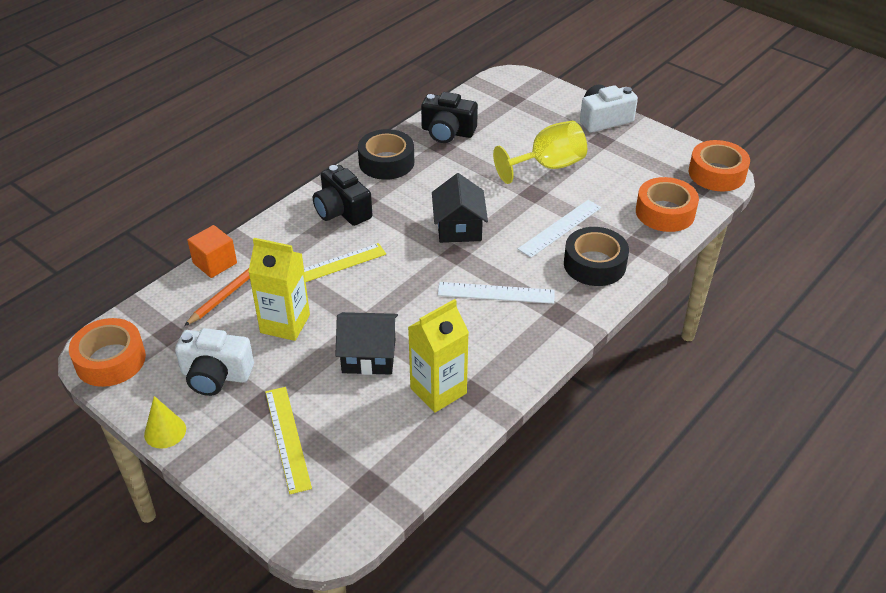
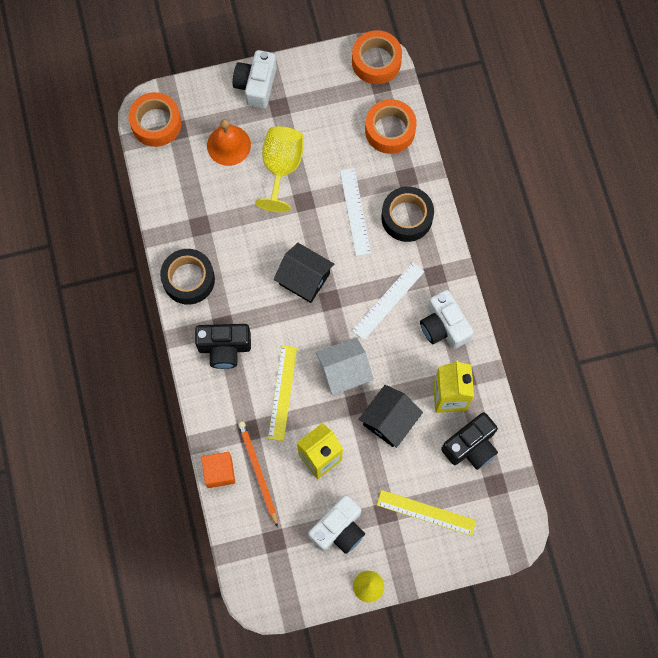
camera: 55 degrees left, 30 degrees up
(110, 360) = (274, 593): orange tape -> orange tape (156, 123)
(391, 297) = (344, 371): none -> white house
(447, 132) = (184, 209): black camera -> black camera (471, 446)
(511, 347) = (444, 326): none -> white camera
(532, 129) = (228, 145): none -> orange bell

